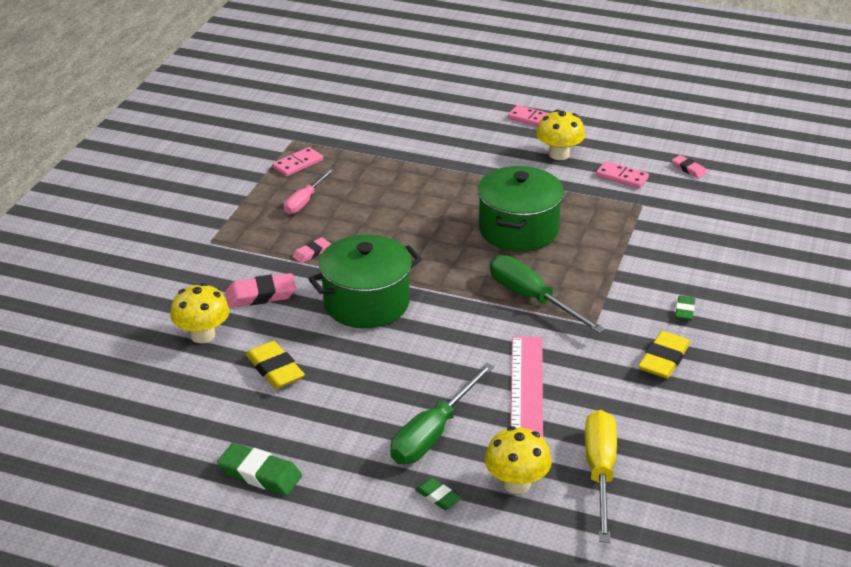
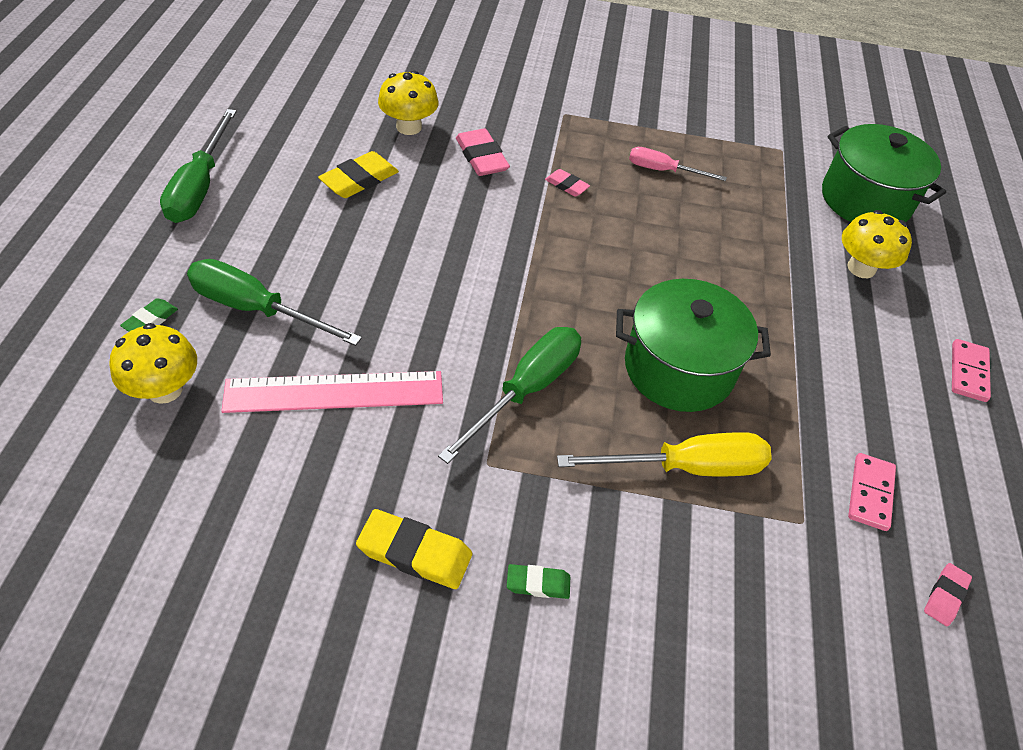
camera: 75 degrees right, 15 degrees up
(260, 474) = (200, 187): green eraser -> green screwdriver
(298, 164) = (735, 158): pink domino -> none
(366, 303) = (484, 236): green pot -> green pot (865, 200)
(559, 154) = (891, 408): yellow mushroom -> yellow mushroom (861, 268)
(600, 472) = (176, 475): yellow screwdriver -> yellow screwdriver (685, 467)

